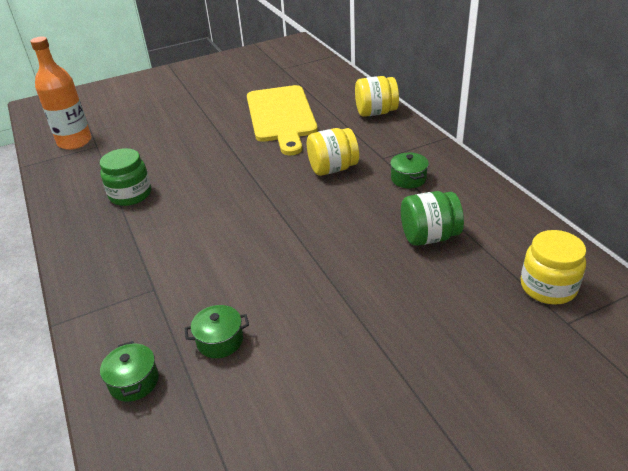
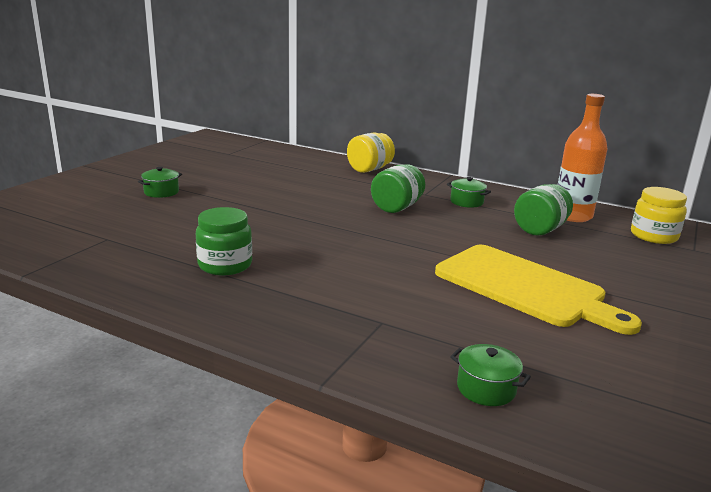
camera: 40 degrees left, 15 degrees down
(74, 142) = (68, 241): orange bottle -> orange bottle (572, 216)
(220, 340) = (506, 334): green pot -> green pot (161, 192)
(281, 116) = (287, 184): yellow cutting board -> yellow cutting board (524, 287)
(333, 169) = (397, 207): yellow jar -> green jar

